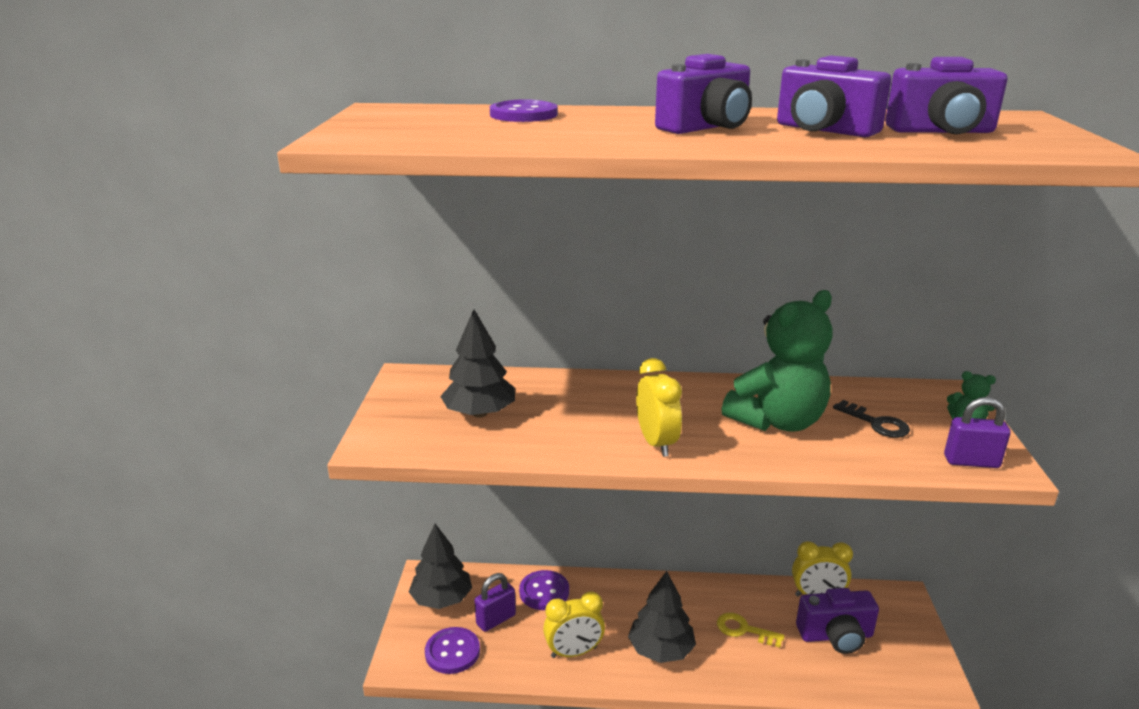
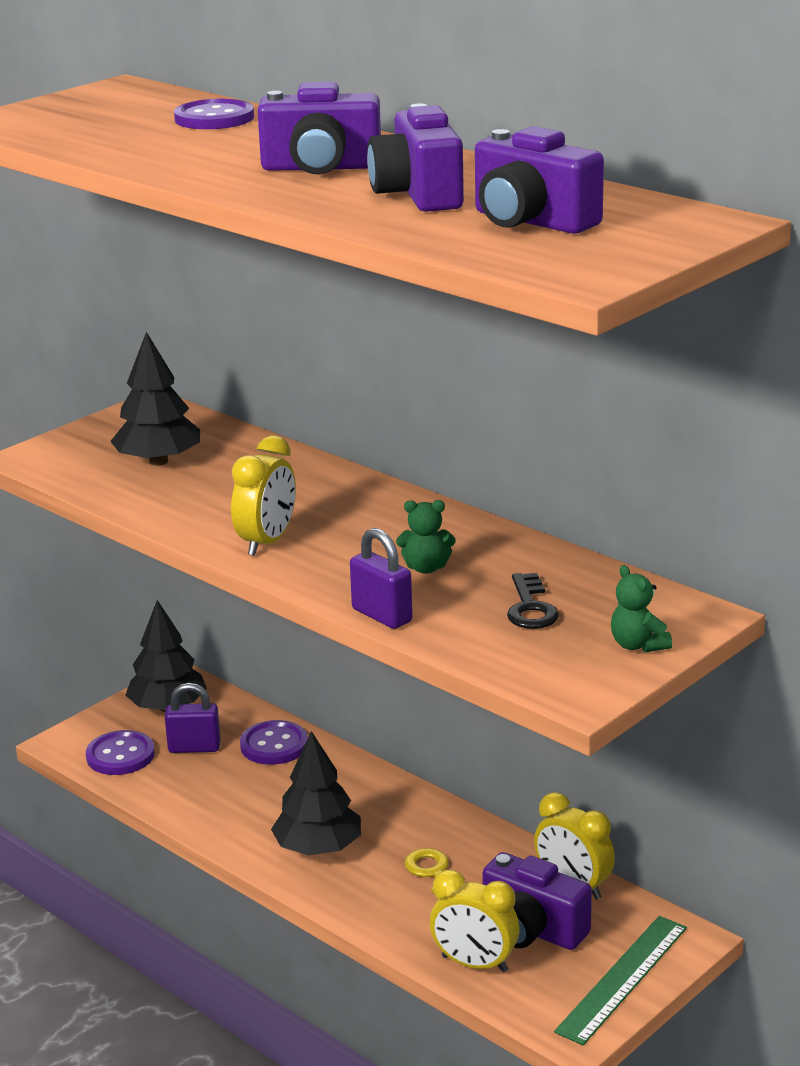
camera: 40 degrees right, 0 degrees up
(574, 652) = (230, 809): yellow clock -> yellow clock (474, 964)
(777, 421) = (426, 568): green teddy bear -> green teddy bear, size x0.42
(913, 639) = (622, 978): none -> green ruler
(971, 462) = (551, 676): purple padlock -> purple padlock (381, 615)

